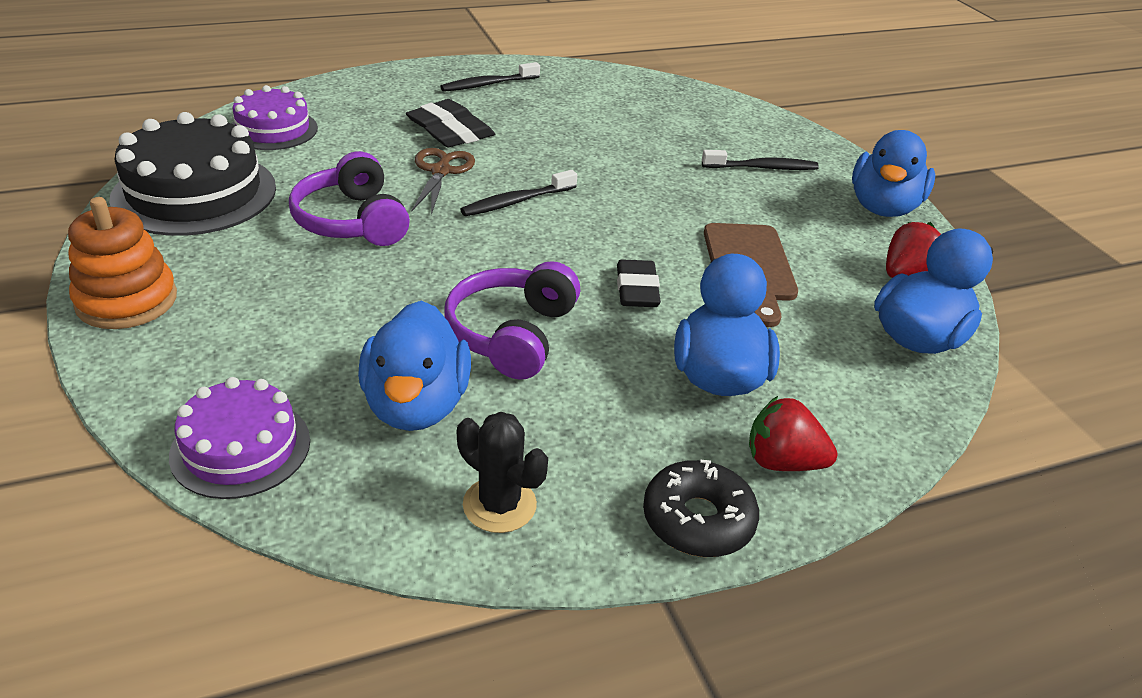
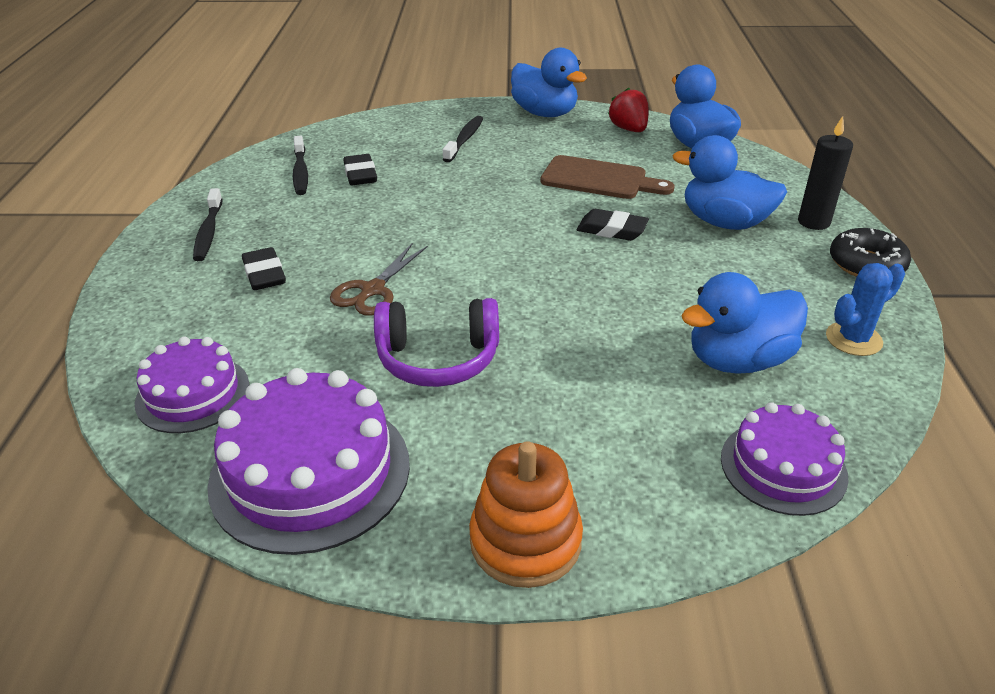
camera: 65 degrees left, 0 degrees up
(195, 193) = (310, 472): black cake -> purple cake
(416, 405) = (738, 360): blue duck -> blue duck turned 135 degrees clockwise
(441, 171) = (372, 290): brown scissors -> brown scissors turned 90 degrees counterclockwise
(460, 137) = (310, 267): black eraser -> black eraser (360, 174)
(499, 505) = (853, 339): black cactus -> blue cactus
(512, 334) = (655, 297): purple headphones -> none
(516, 202) = (453, 258): black toothbrush -> black toothbrush (300, 172)
(782, 462) = (813, 222): red strawberry -> black candle

